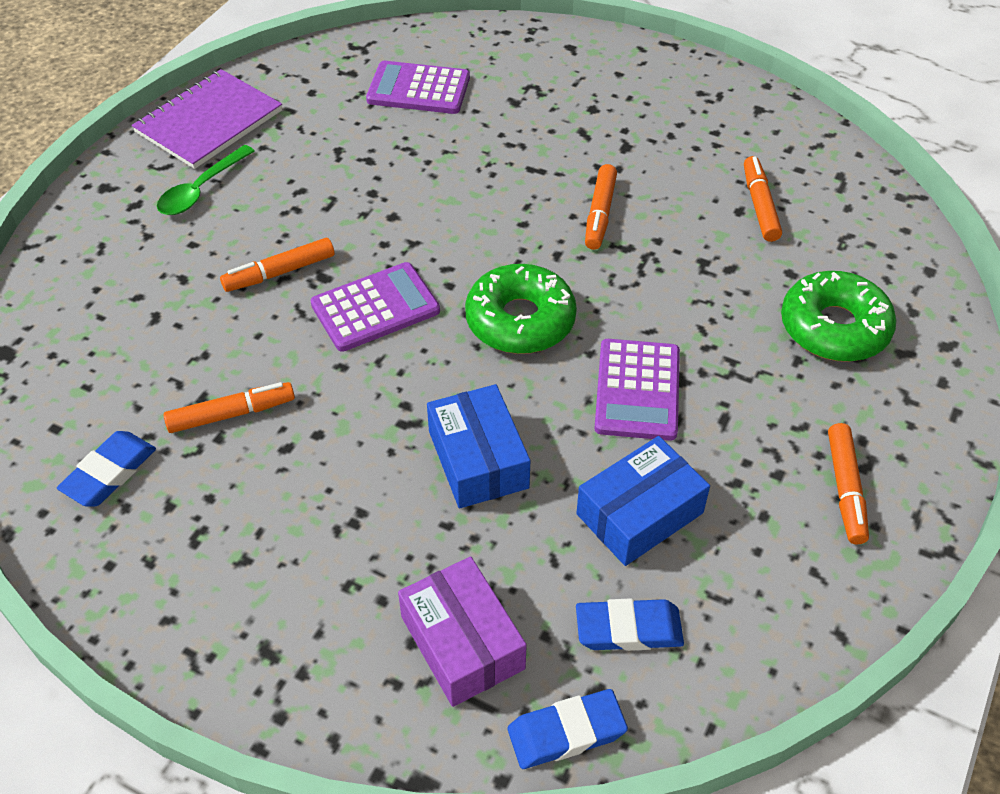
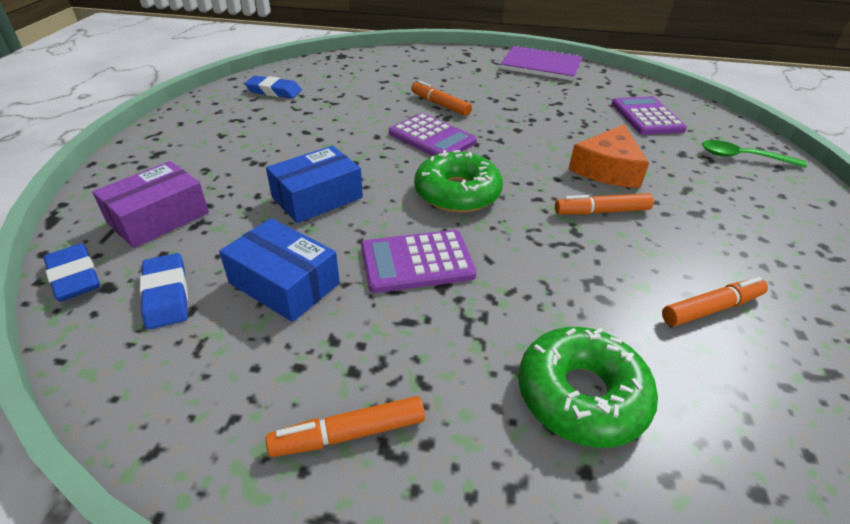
camera: 70 degrees right, 10 degrees down
(201, 190) = (486, 73): green spoon -> green spoon (742, 157)
(231, 414) = (324, 112): orange marker -> none
(521, 174) = (607, 169): none -> orange cheese

